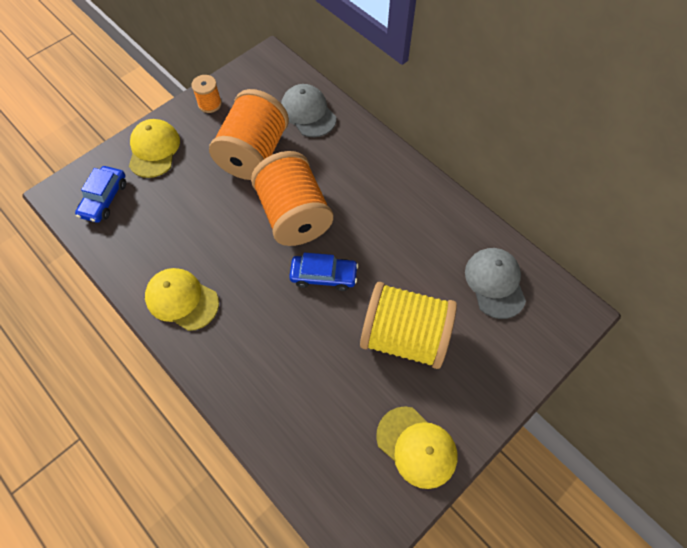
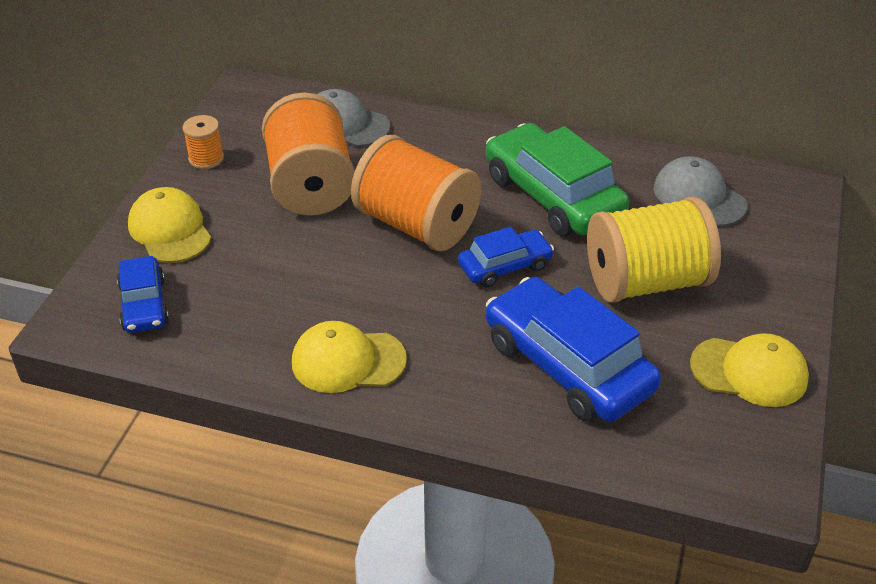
camera: 30 degrees left, 20 degrees down
(305, 375) = (568, 365): none -> blue car
(396, 234) = (553, 196): none -> green car

